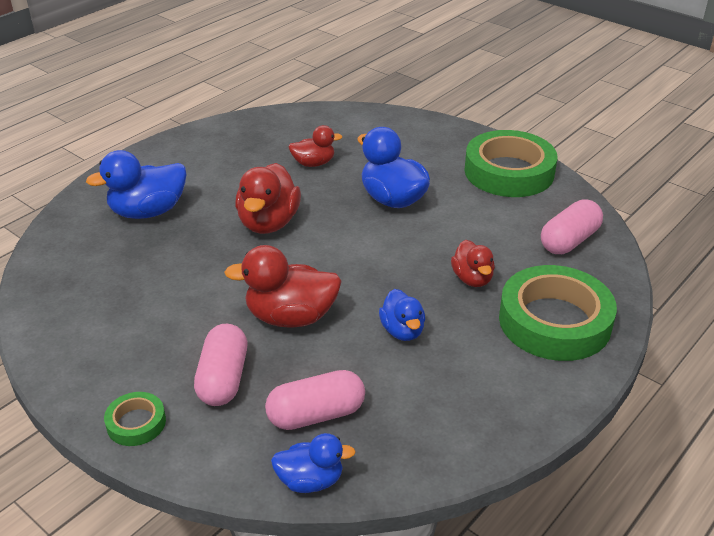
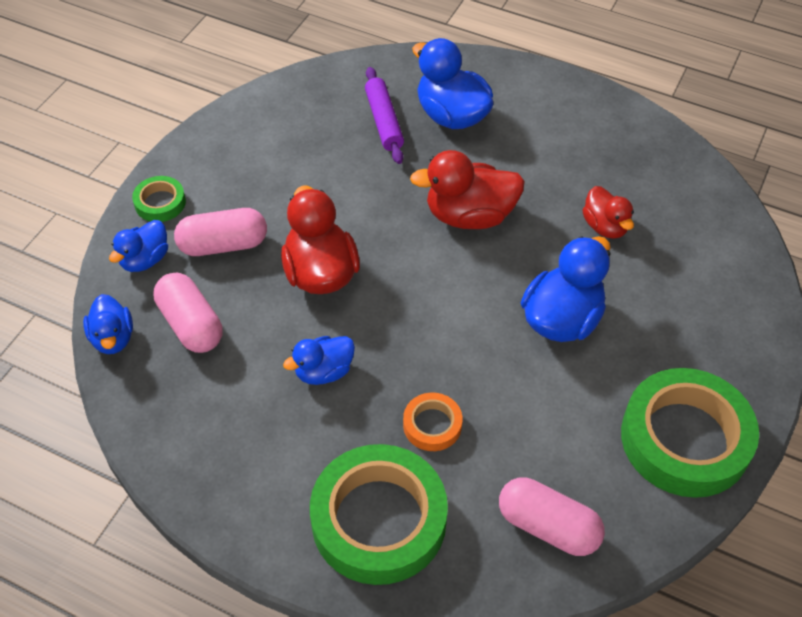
camera: 75 degrees right, 15 degrees up
(127, 250) = (384, 121): none -> purple rolling pin
(213, 444) = (145, 260): none -> blue duck
(472, 279) = (432, 425): red duck -> orange tape

